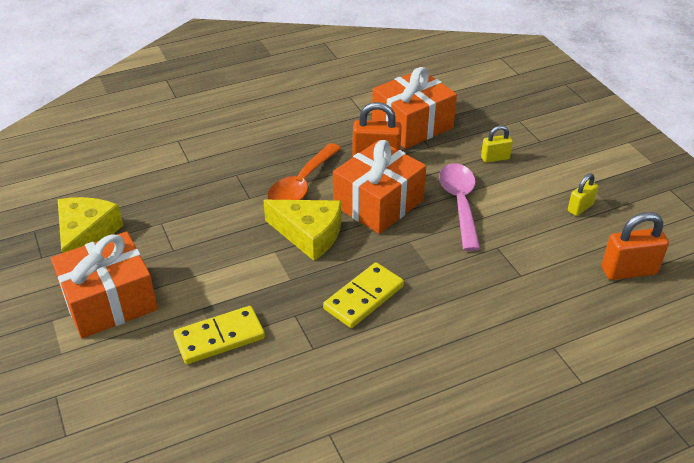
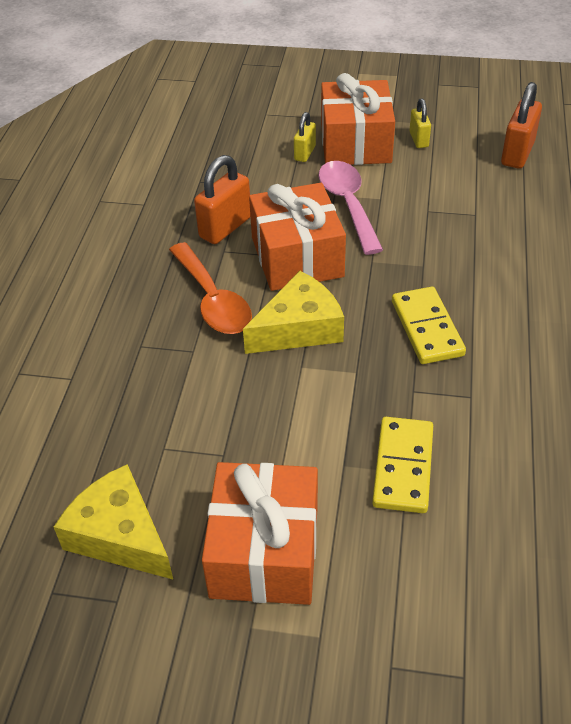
camera: 55 degrees left, 5 degrees up
(412, 125) = (198, 180): orange gift -> orange gift (355, 143)
(460, 203) = (348, 204): pink spoon -> pink spoon turned 45 degrees clockwise

